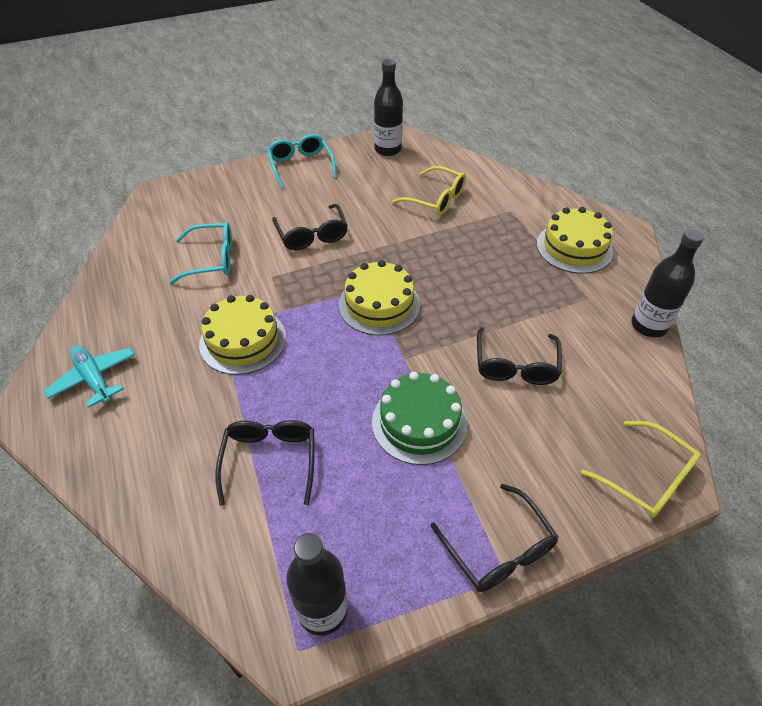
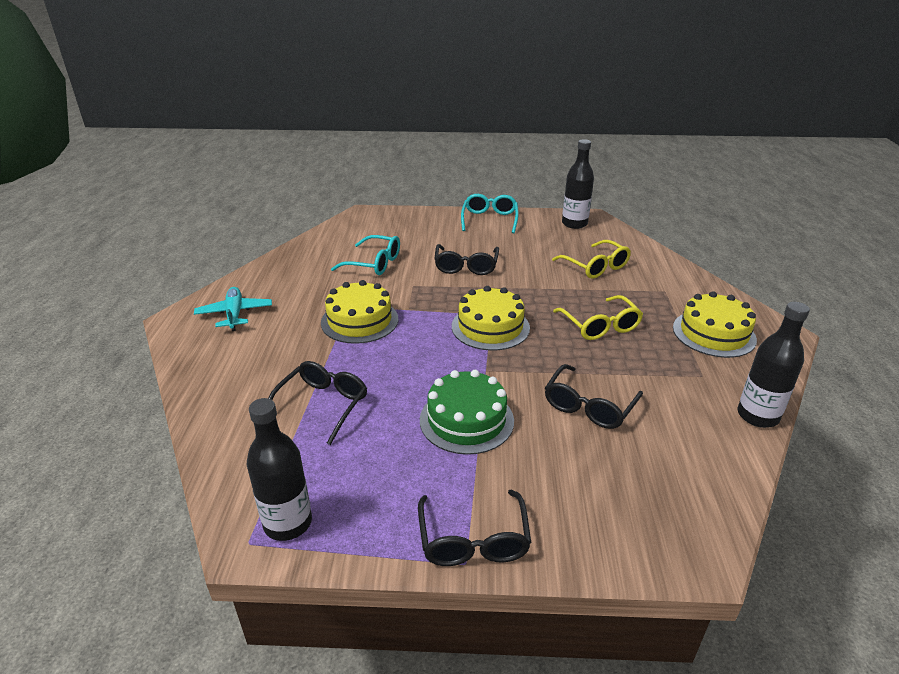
camera: 25 degrees right, 15 degrees down
(647, 478) = (671, 541): yellow glasses -> yellow glasses (600, 326)

